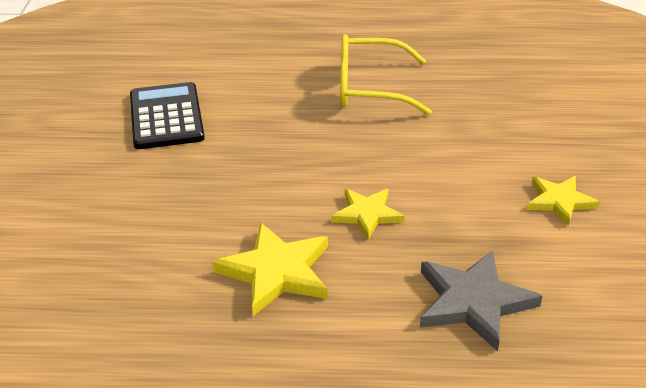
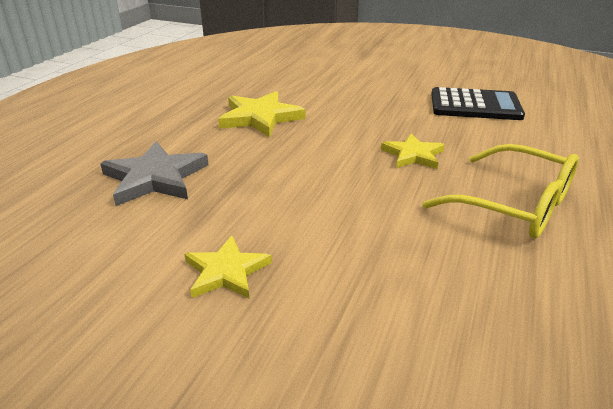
camera: 110 degrees right, 5 degrees down
(367, 214) = (293, 159): yellow star -> yellow star (413, 155)
(369, 88) = (514, 205): yellow glasses -> yellow glasses turned 105 degrees clockwise

